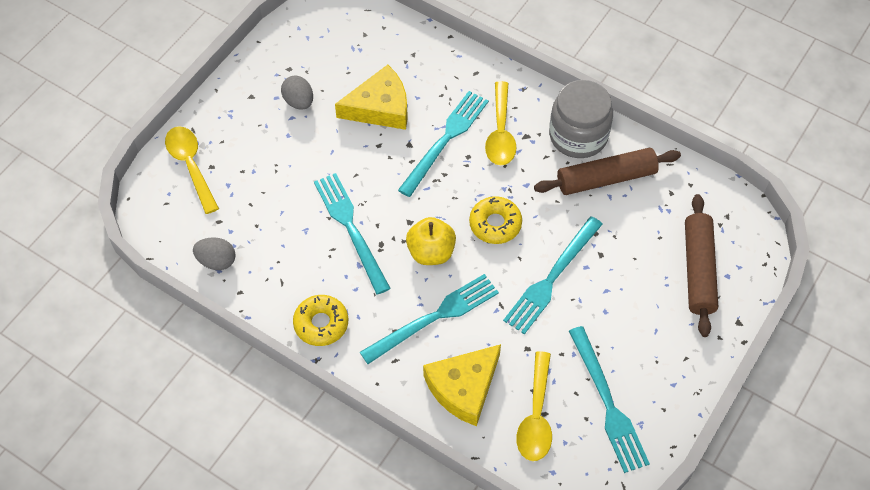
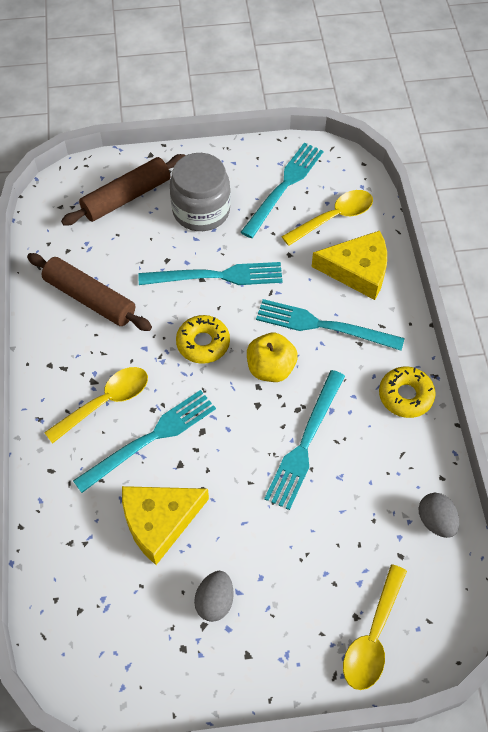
camera: 130 degrees left, 0 degrees up
(380, 107) = (159, 521): yellow cheese -> yellow cheese turned 60 degrees counterclockwise
(445, 140) = (150, 439): turquoise fork -> turquoise fork turned 150 degrees clockwise
(578, 136) = (60, 344): grey jar -> grey jar (201, 210)

